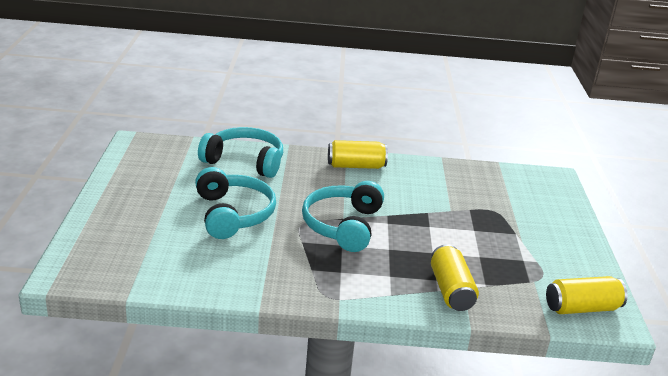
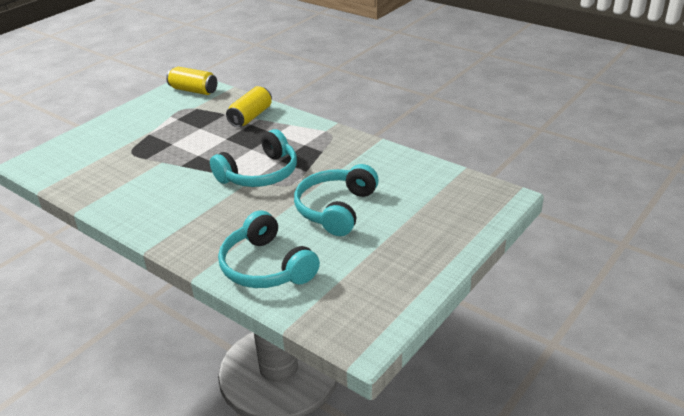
camera: 140 degrees left, 5 degrees up
(356, 166) = (168, 226): yellow can -> none

